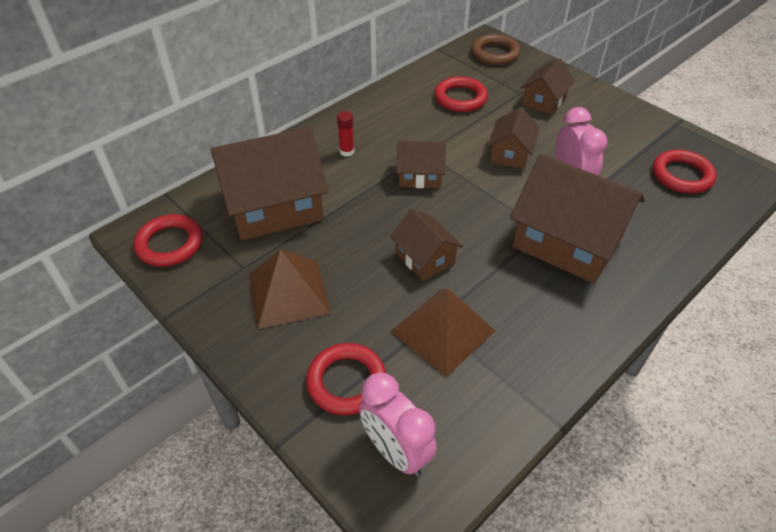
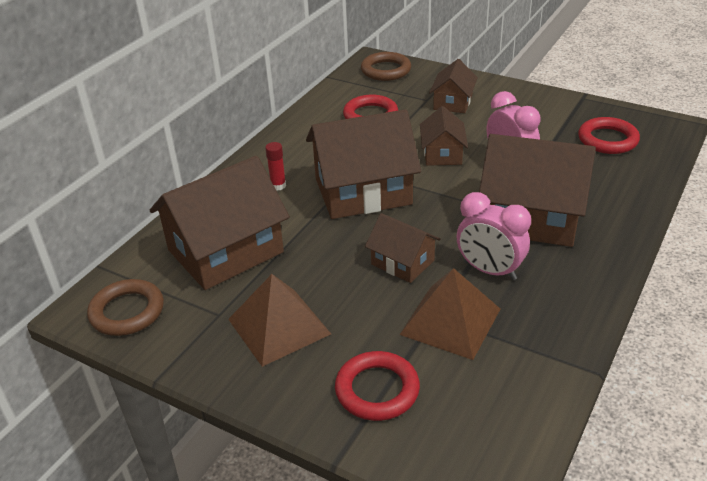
camera: 15 degrees left, 10 degrees down
(170, 244) = (127, 312): red ring -> brown ring
(396, 451) = (455, 437): pink clock -> pink clock (489, 271)
(420, 175) = (363, 191): brown house -> brown house, size x1.91

